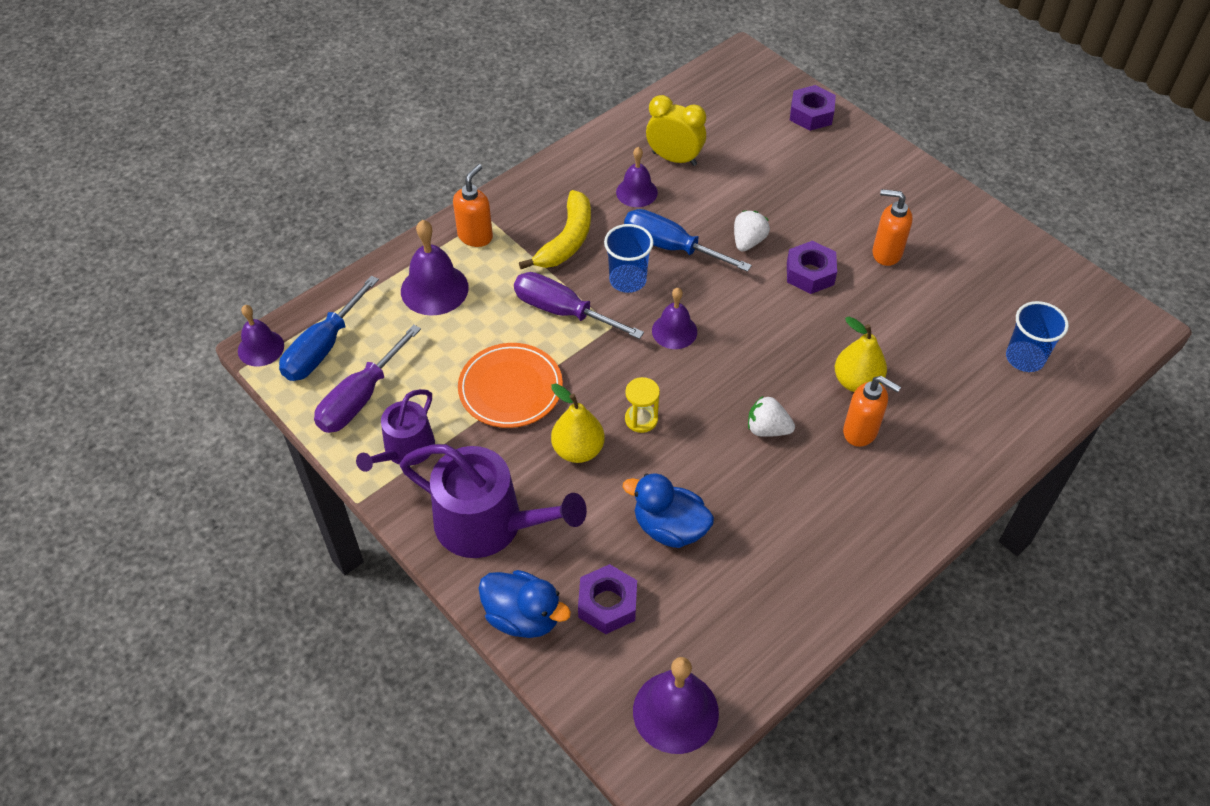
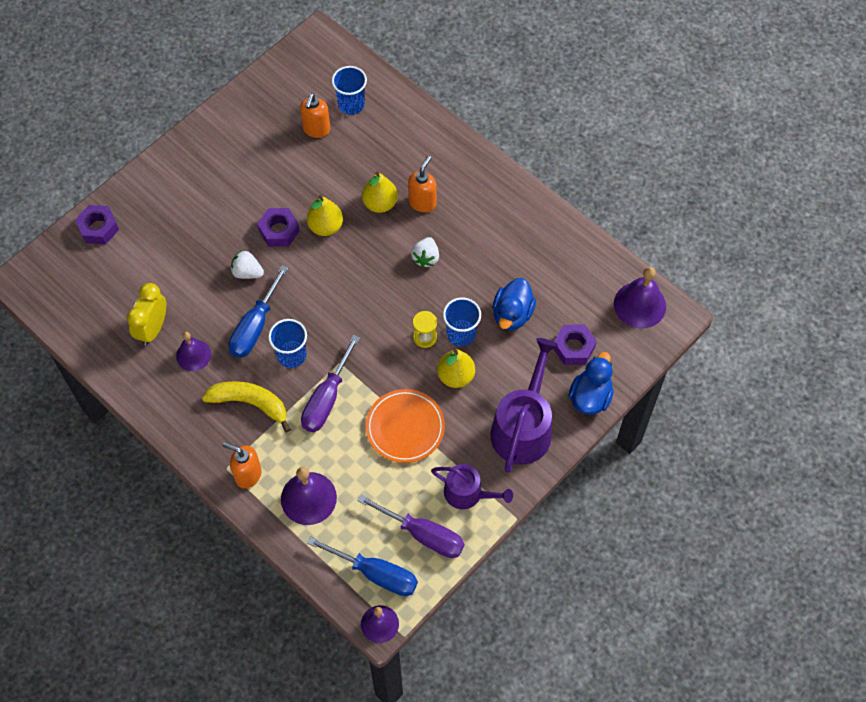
camera: 95 degrees left, 10 degrees up
(642, 461) = (461, 334): none -> blue cup
(674, 331) = (341, 320): purple bell -> none
(817, 321) = (326, 226): none -> yellow pear
(886, 253) = (256, 181): orange soap dispenser -> orange soap dispenser (316, 129)

